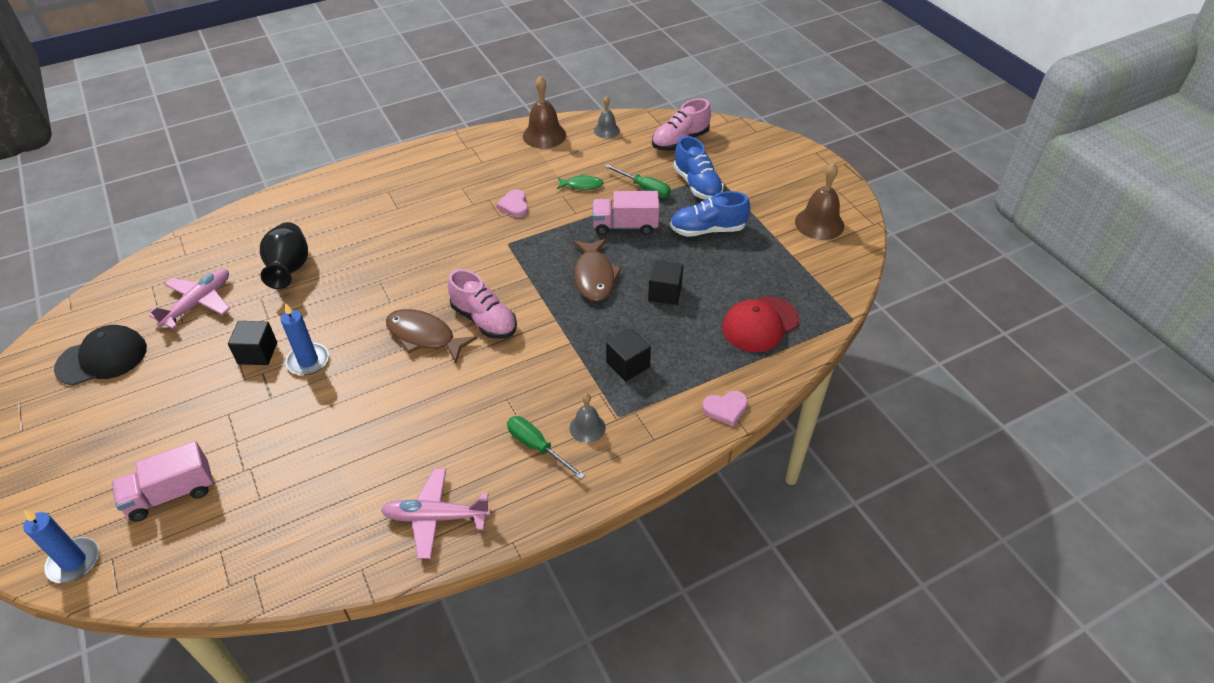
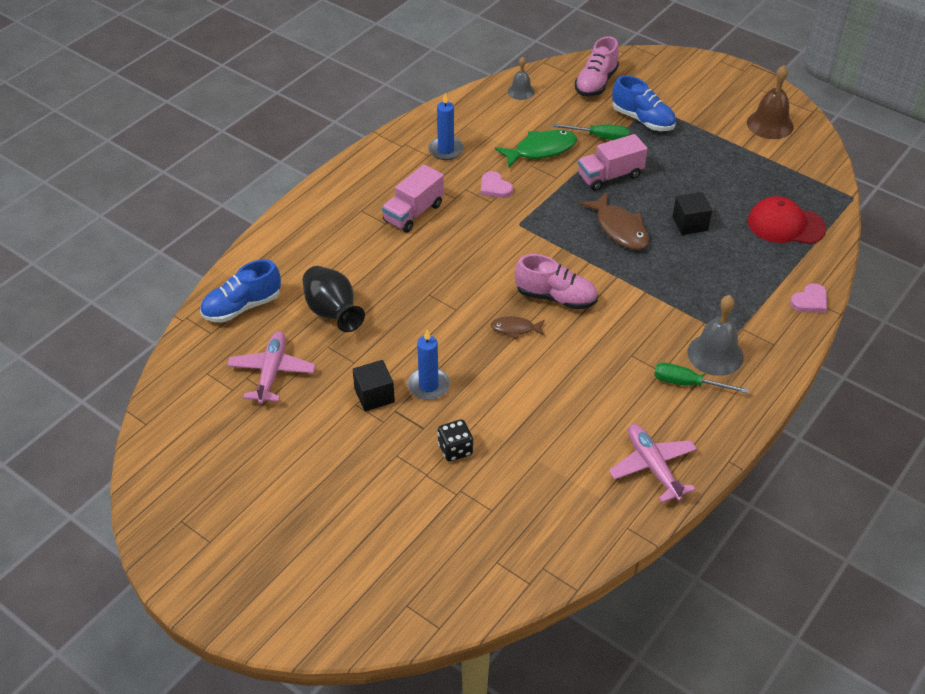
camera: 25 degrees left, 0 degrees up
(74, 562) = (375, 621): blue candle -> blue candle (446, 150)
(102, 358) = (225, 453): black cap -> none
(171, 494) = (409, 536): pink truck -> pink truck (413, 213)
(279, 428) = (455, 449): none -> black dice
(424, 336) = (515, 329): brown fish -> brown fish, size x0.57
(435, 517) = (653, 467): pink plane -> pink plane turned 90 degrees clockwise
(544, 135) = (466, 112): brown bell -> none
(582, 185) = (541, 150): green fish -> green fish, size x1.75
(587, 428) = (715, 354): grey bell -> grey bell, size x1.67
(628, 365) = (707, 293): black cube -> none
(707, 230) = (683, 158): blue shoe -> blue shoe (242, 307)
(760, 324) = (785, 225): red cap -> red cap turned 75 degrees clockwise

